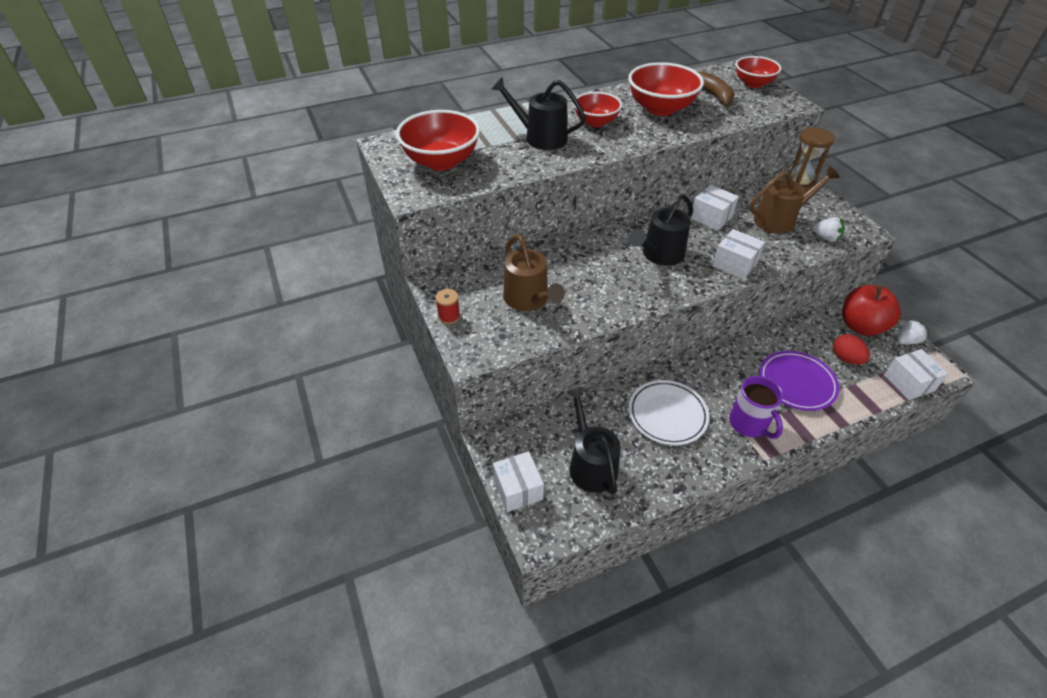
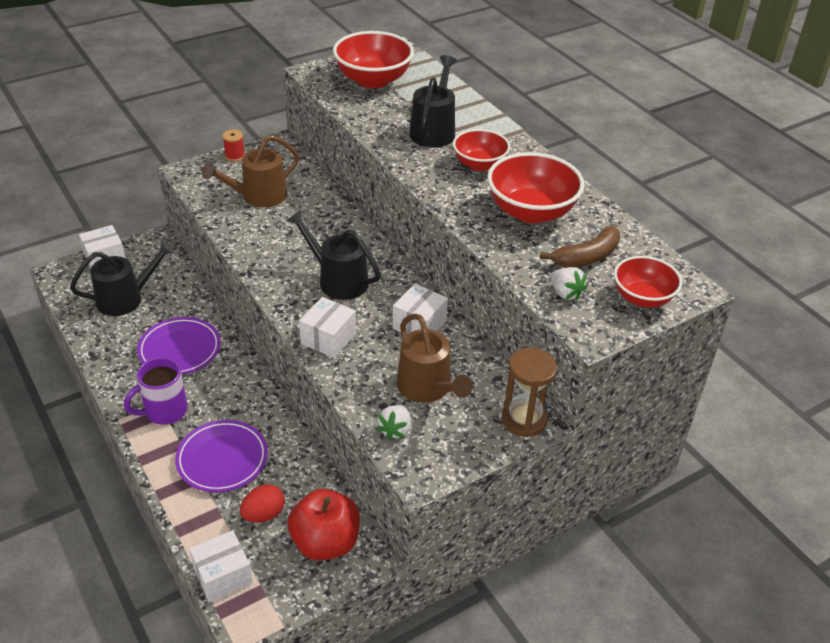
camera: 80 degrees right, 5 degrees down
(667, 415) = (180, 349): white plate -> purple plate
(906, 341) = (300, 591): white strawberry -> white strawberry (565, 293)

